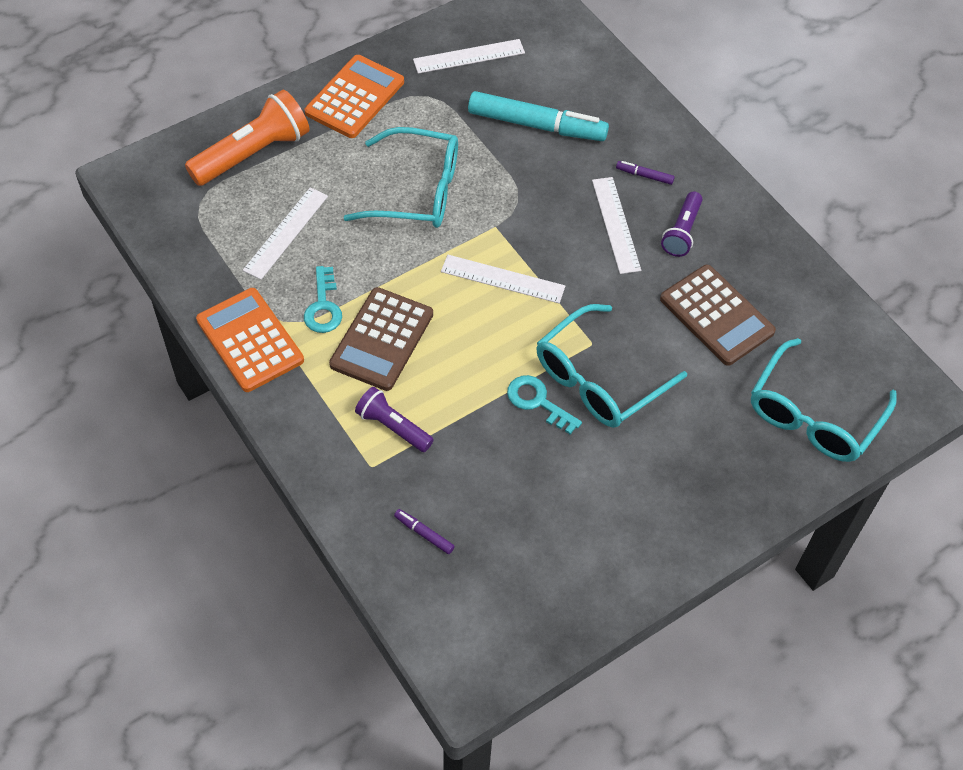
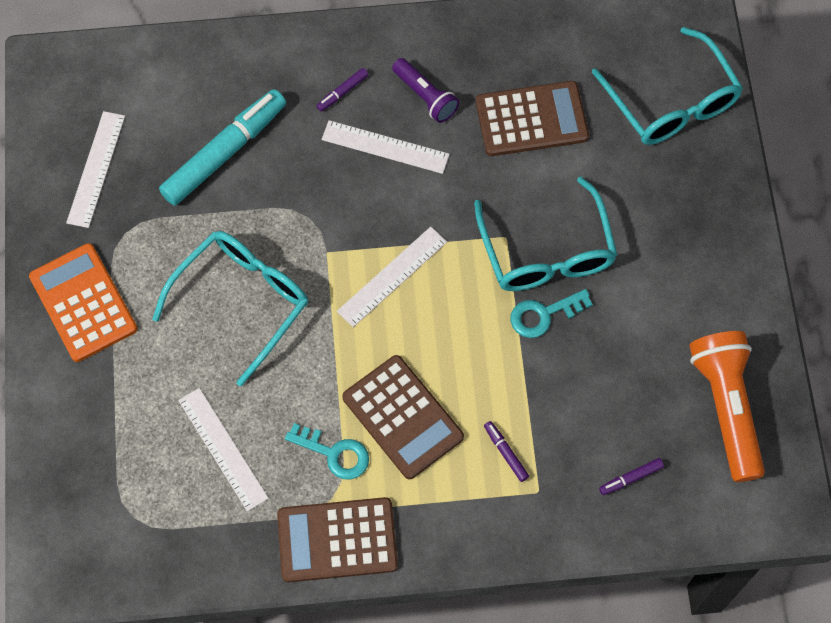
camera: 60 degrees left, 10 degrees up
(250, 340) = (337, 540): orange calculator -> brown calculator
(253, 153) = (98, 436): orange flashlight -> orange flashlight (725, 408)
(393, 427) = (505, 453): purple flashlight -> purple marker

